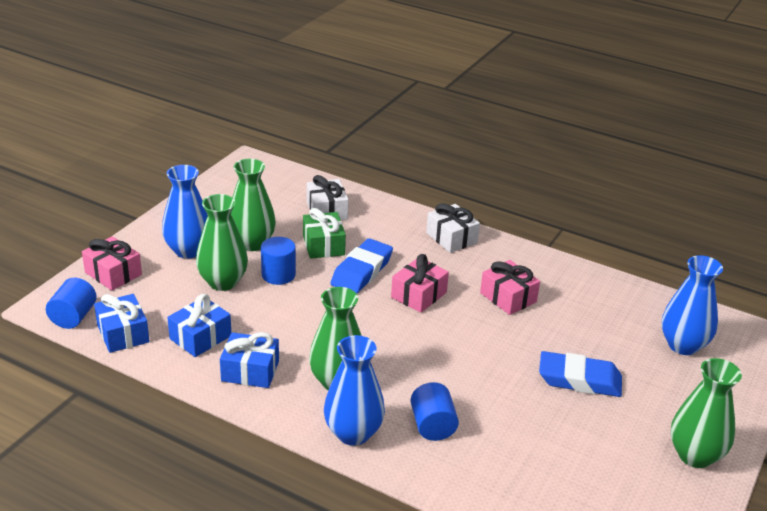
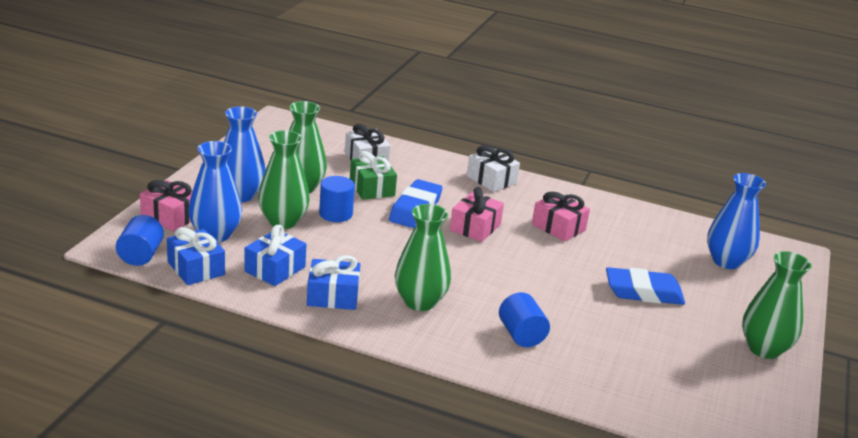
camera: 10 degrees left, 5 degrees down
(353, 433) = (448, 344): blue vase -> blue vase (215, 234)

